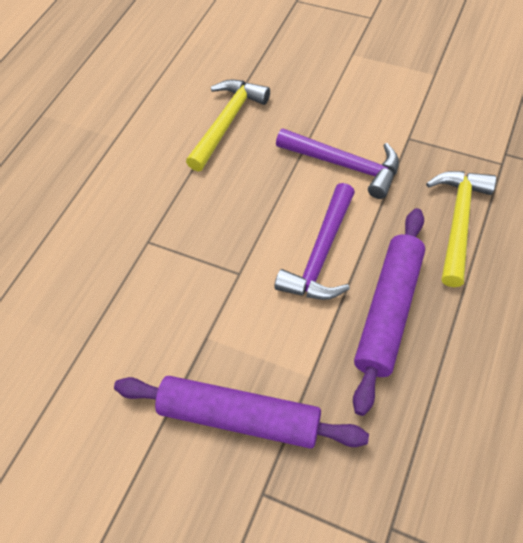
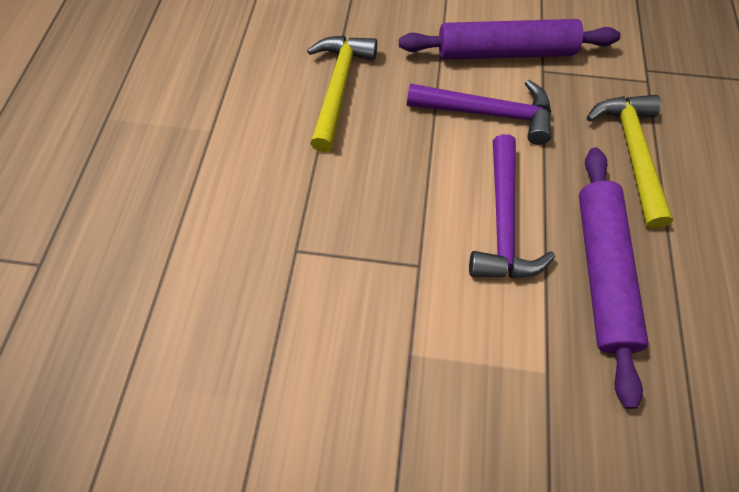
camera: 20 degrees left, 5 degrees up
(239, 417) = (487, 446): purple rolling pin -> purple rolling pin (505, 52)

